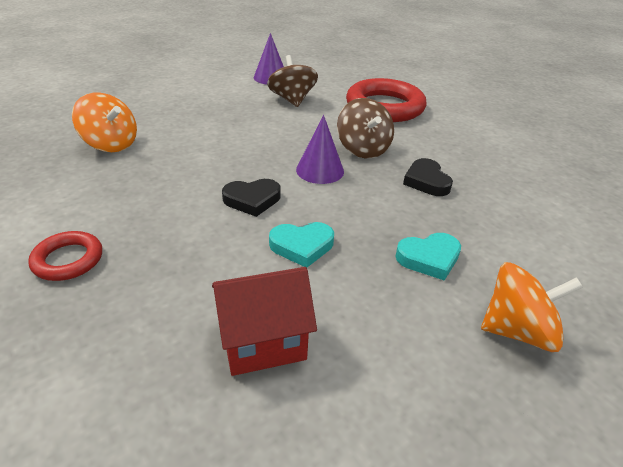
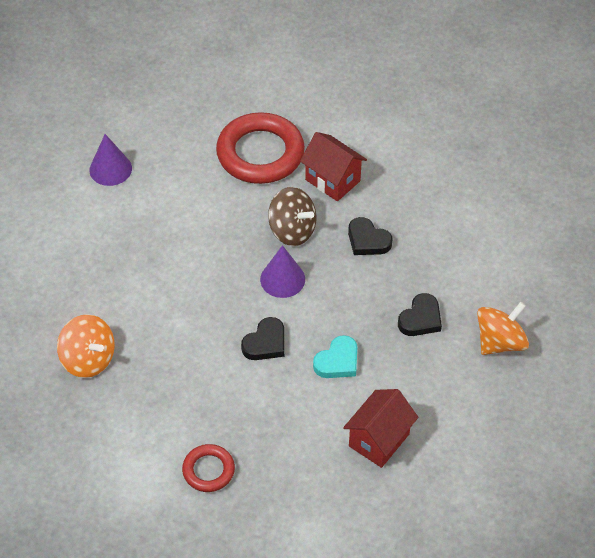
camera: 35 degrees left, 15 degrees up
(111, 144) = (88, 359): orange spinning top -> orange spinning top turned 45 degrees clockwise
(292, 100) = (169, 195): brown spinning top -> none
(429, 258) = (420, 319): turquoise heart -> black heart
(430, 138) = (332, 180): none -> red house

